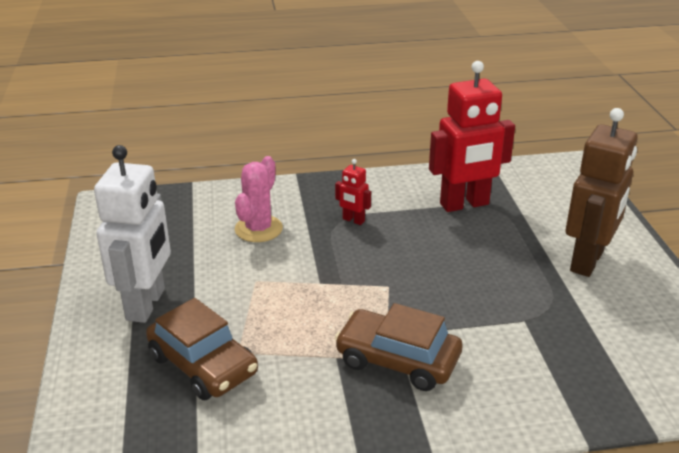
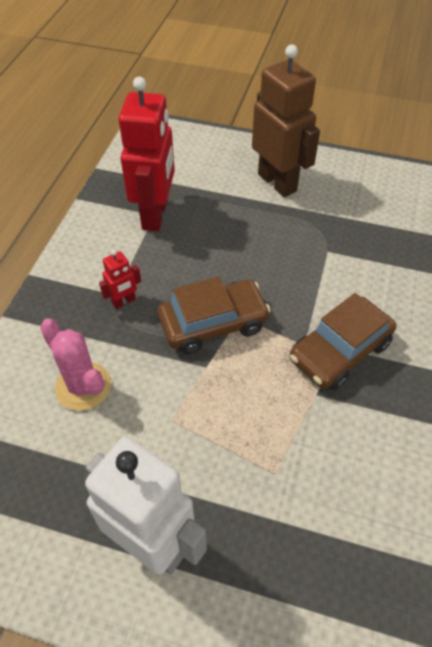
camera: 65 degrees left, 20 degrees up
(203, 365) = (280, 512): brown car -> brown car (213, 323)

